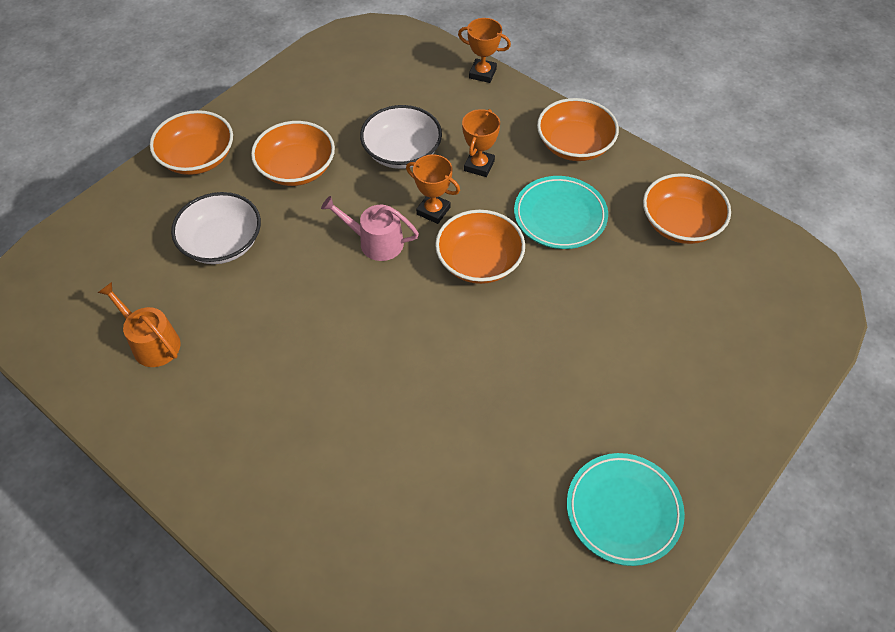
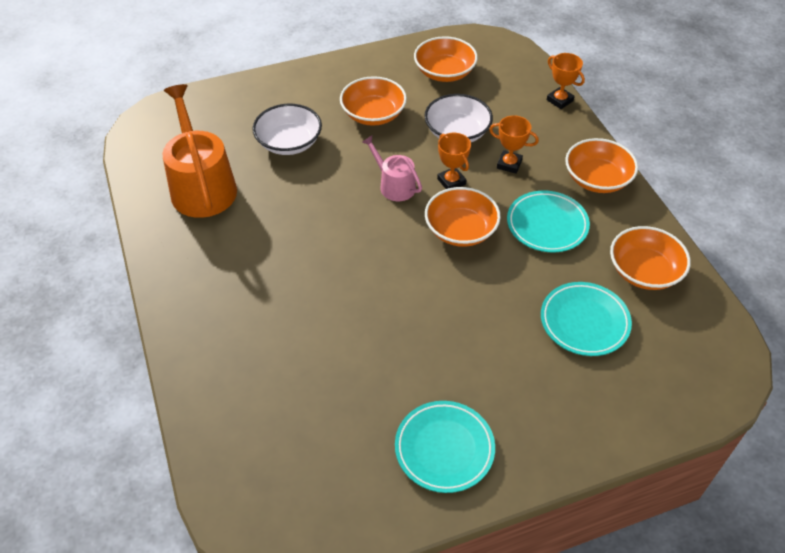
camera: 30 degrees right, 5 degrees down
(152, 342) = (202, 186): orange watering can -> orange watering can, size x1.84
(197, 158) = (311, 81): orange bowl -> orange bowl (444, 72)
(479, 166) = (509, 164): orange trophy -> orange trophy turned 60 degrees clockwise
(662, 303) = (584, 322): none -> turquoise plate

